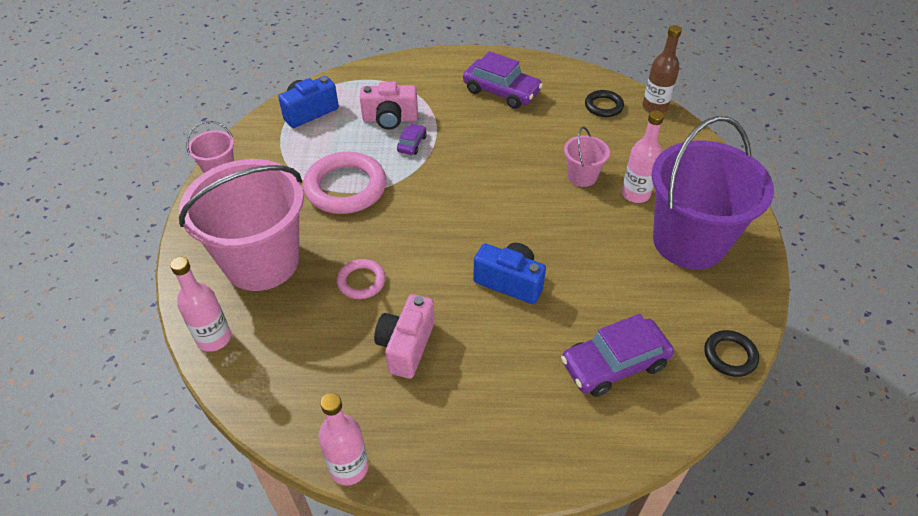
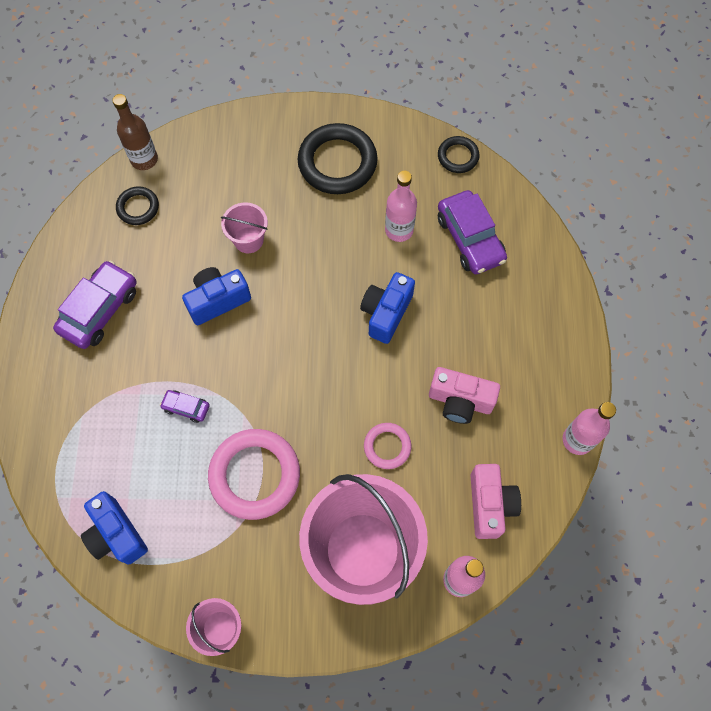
camera: 90 degrees left, 20 degrees up
(390, 119) = (139, 434): pink camera -> pink camera (490, 504)
(515, 158) = (217, 300): none -> blue camera
(635, 194) = (275, 196): pink bottle -> pink bottle (399, 230)
(689, 241) = (337, 162): purple bucket -> black ring

